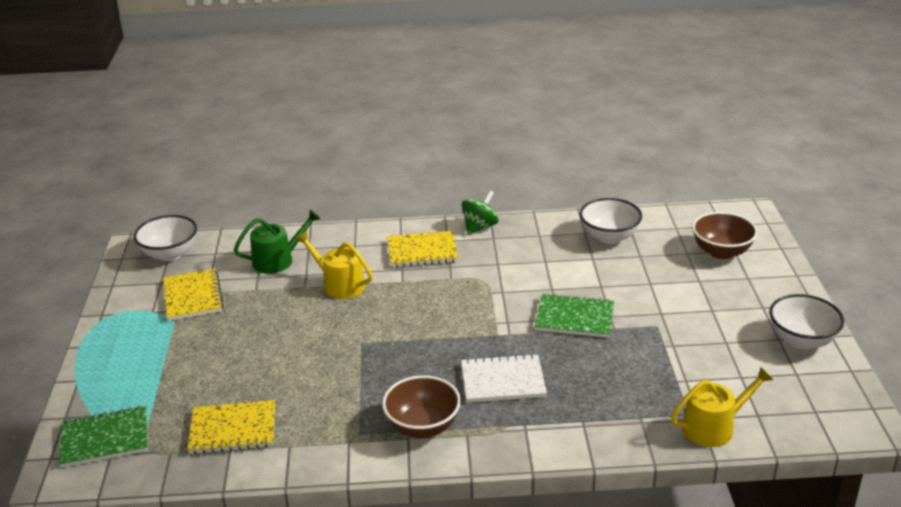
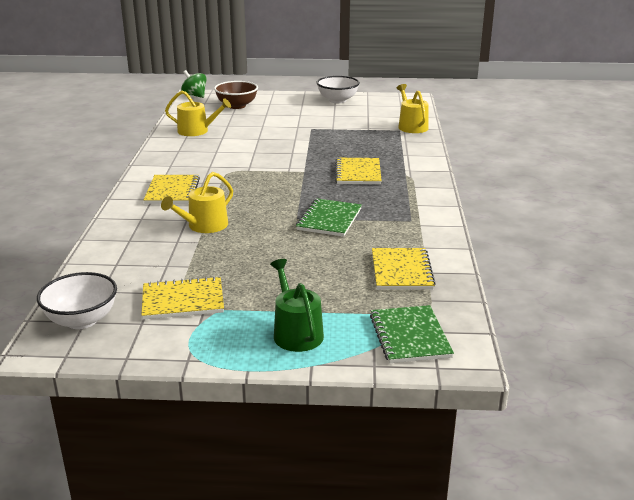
camera: 85 degrees left, 5 degrees down
(278, 260) = (141, 255): green watering can -> green watering can (296, 332)
(422, 426) = (404, 199): brown bowl -> none
(479, 227) = (149, 169): green spinning top -> green spinning top (195, 95)
(503, 381) = (358, 173): white notebook -> yellow notebook
(574, 318) = (293, 148): green notebook -> green notebook (329, 219)
(609, 237) = (197, 131): white bowl -> yellow watering can

